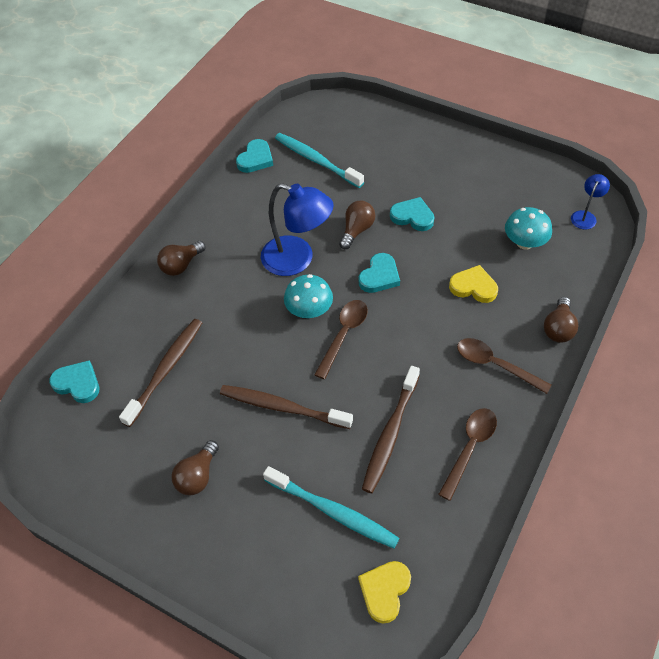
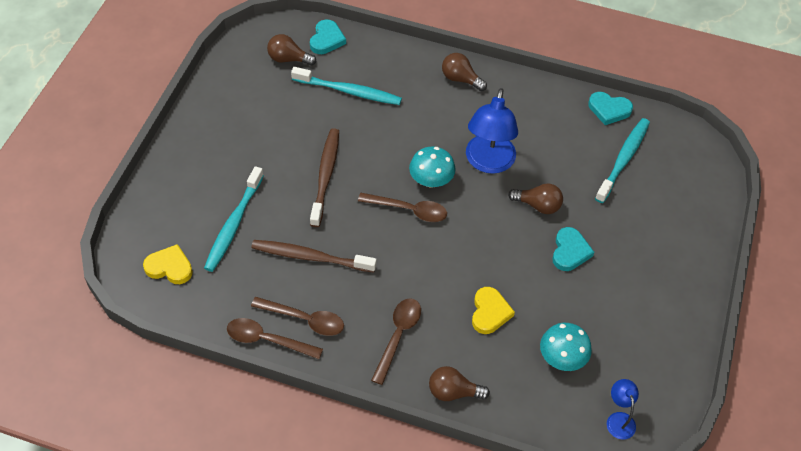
camera: 75 degrees right, 0 degrees up
(165, 370) = (348, 91): brown toothbrush -> turquoise toothbrush
(197, 476) = (255, 131): brown light bulb -> brown light bulb (288, 59)
(379, 276) = (484, 230): turquoise heart -> none
(493, 488) = (267, 340): none -> brown spoon
(585, 216) = (619, 419): blue lamp -> blue lamp turned 120 degrees counterclockwise

